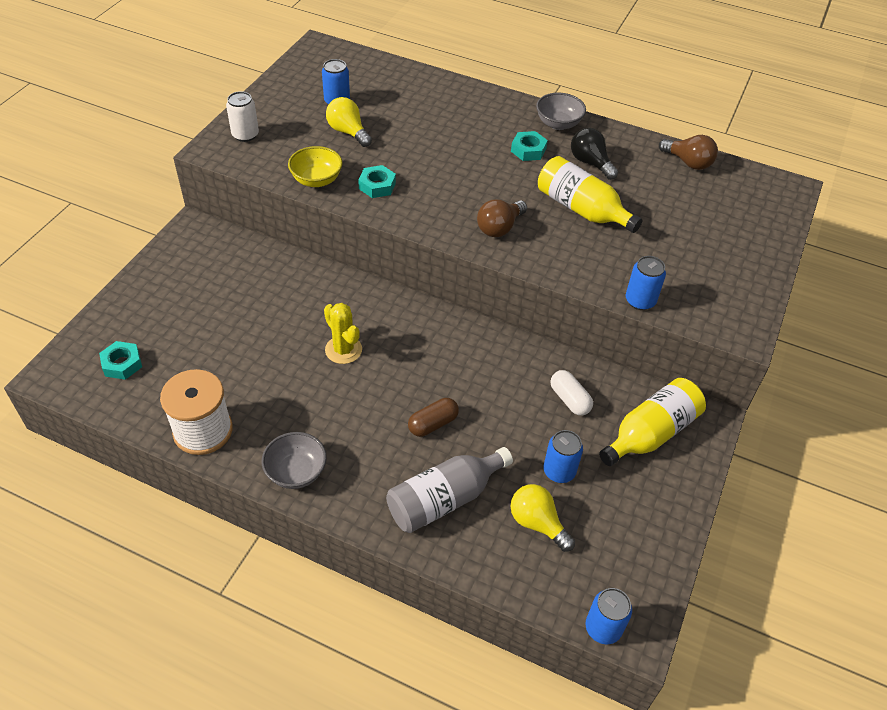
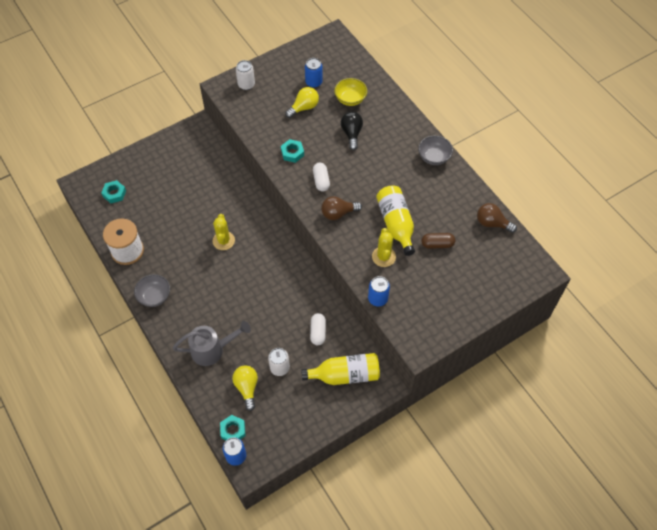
camera: 35 degrees right, 10 degrees up
(316, 180) = (262, 134): yellow bowl -> yellow bowl (350, 99)
(348, 132) = (304, 107): yellow light bulb -> yellow light bulb turned 60 degrees clockwise
(433, 424) = (237, 307): brown capsule -> brown capsule (437, 244)
(444, 201) = (321, 181): none -> white capsule
(444, 499) = (212, 350): grey bottle -> grey watering can
(528, 150) = (399, 168): turquoise nut -> turquoise nut (233, 430)
(559, 471) = (279, 368): blue can -> white can
(590, 163) = (429, 195): black light bulb -> black light bulb (351, 133)
(601, 251) = (383, 257): none -> yellow cactus
(688, 162) = (492, 223): brown light bulb -> brown light bulb turned 135 degrees clockwise

